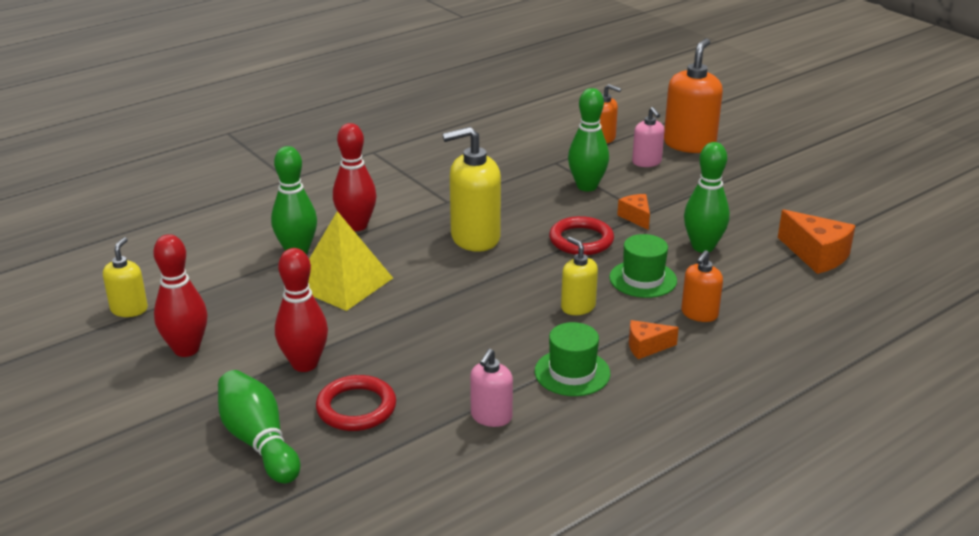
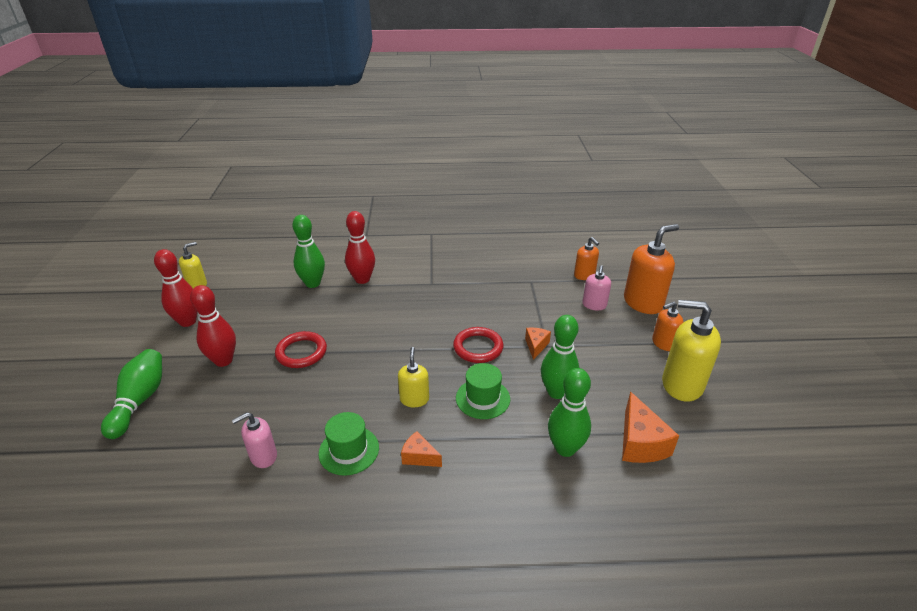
camera: 35 degrees right, 5 degrees up
(343, 282) = (309, 314): yellow pyramid -> none
(356, 408) = (208, 405): red ring -> red ring (301, 352)
(474, 238) = (415, 316): yellow soap dispenser -> yellow soap dispenser (681, 385)
(587, 186) = (530, 307): green bowling pin -> green bowling pin (565, 448)
(699, 314) = (488, 449): orange soap dispenser -> orange soap dispenser (663, 343)

